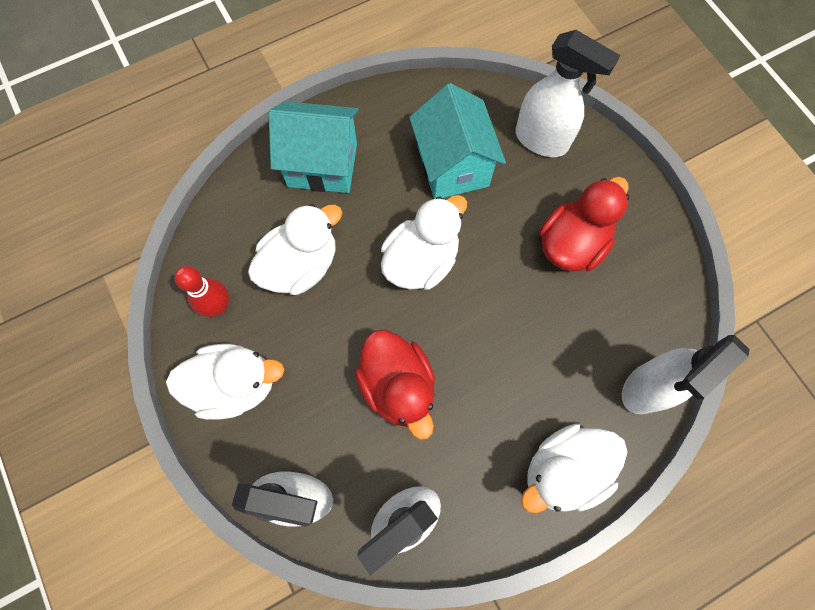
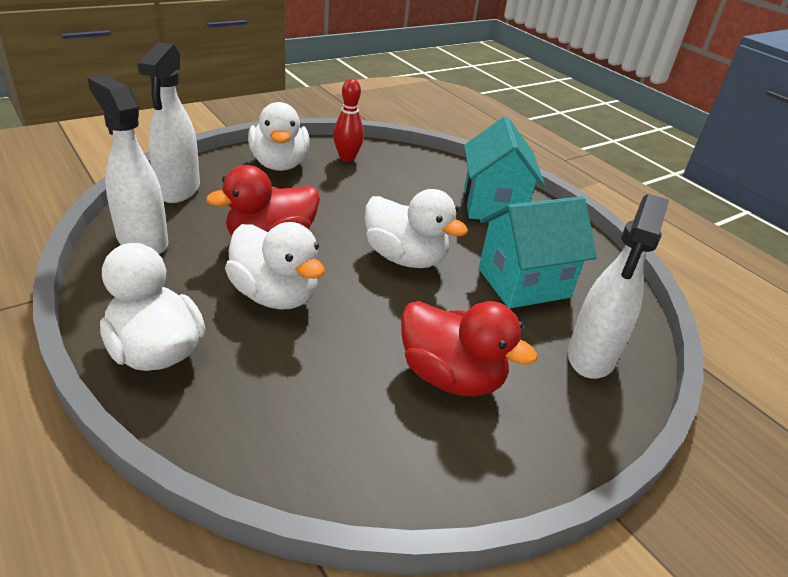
camera: 80 degrees right, 35 degrees down
(301, 265) = (389, 193): white duck -> white duck (275, 295)
(646, 388) = (247, 440): white spray bottle -> none

